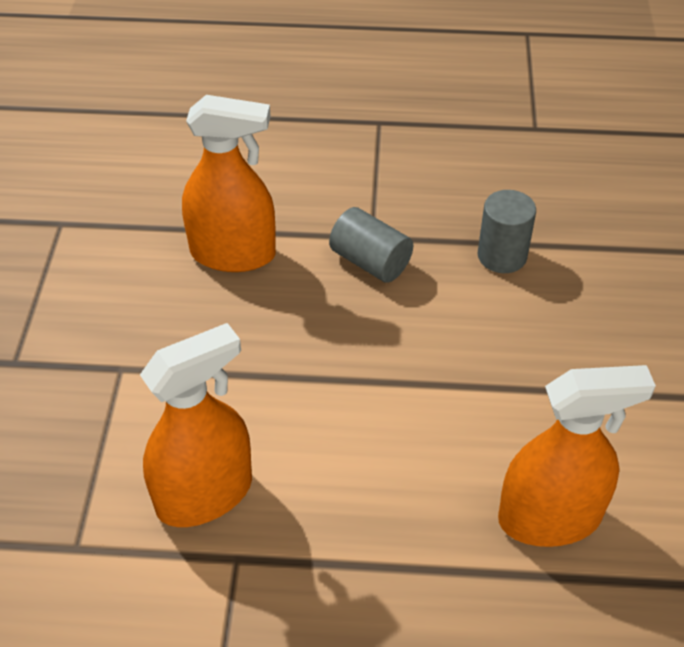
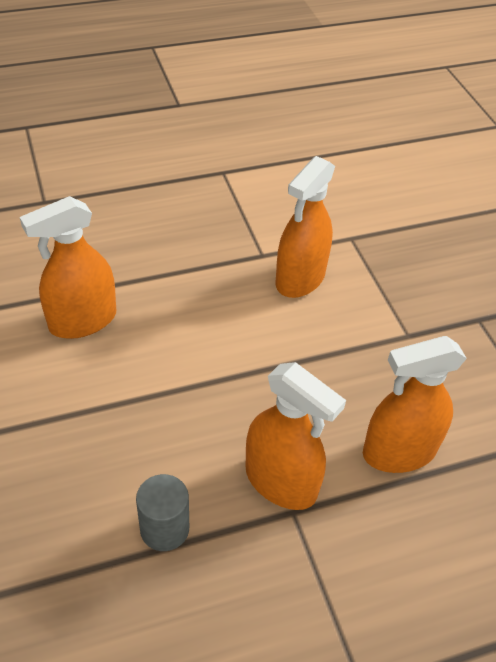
camera: 155 degrees right, 0 degrees up
(370, 262) = (281, 482): grey cylinder -> orange spray bottle

